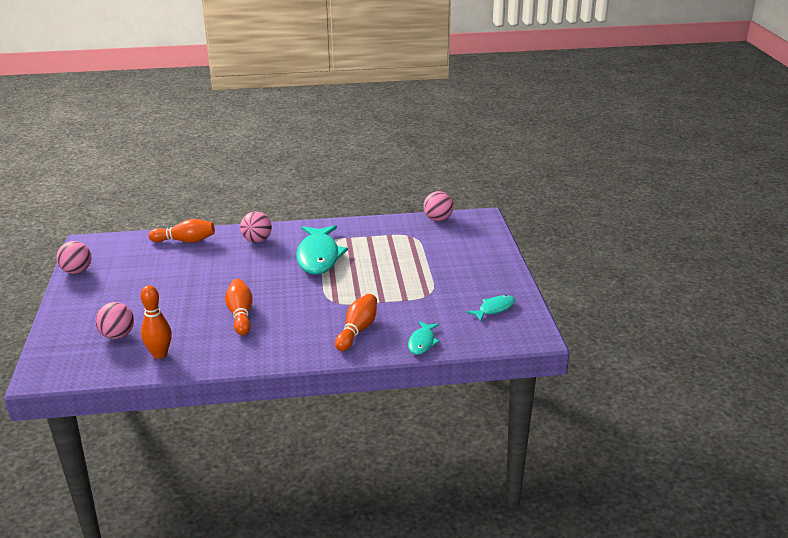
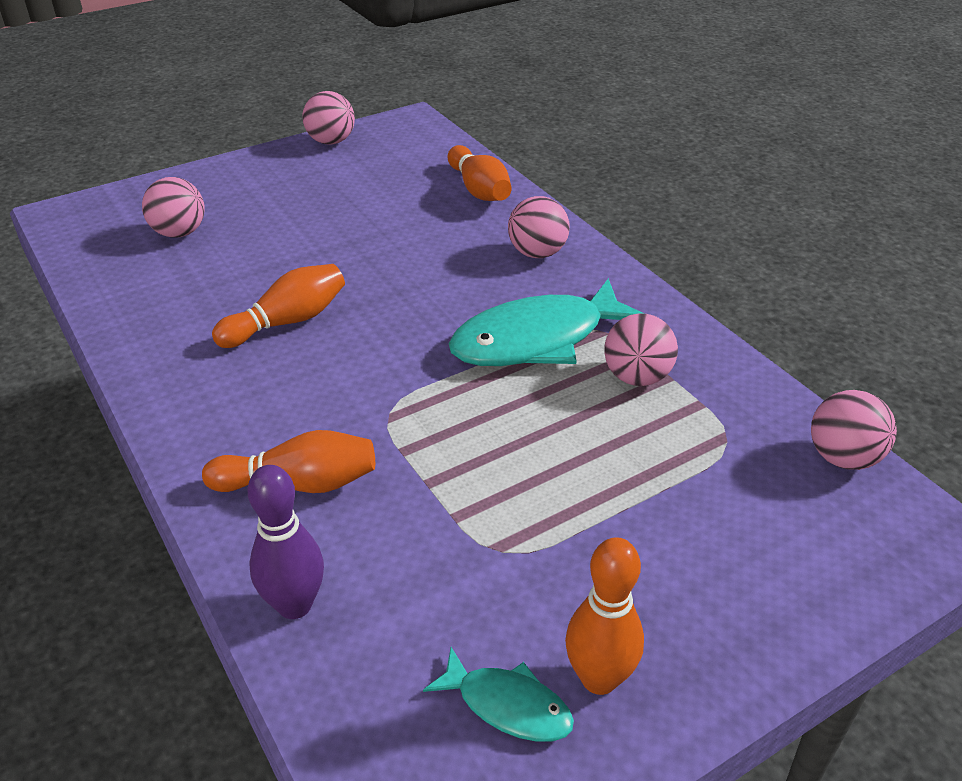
camera: 65 degrees right, 10 degrees up
(160, 354) = (141, 286): orange bowling pin -> orange bowling pin (599, 678)
(362, 242) = (636, 377): none -> pink ball
(422, 342) = (294, 605): turquoise fish -> purple bowling pin

